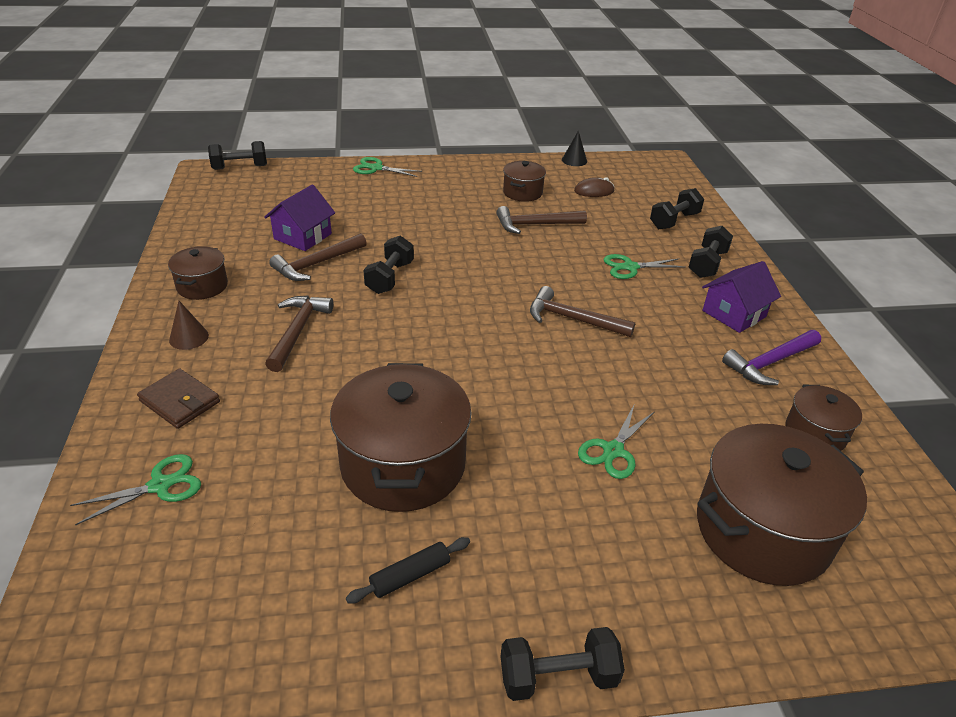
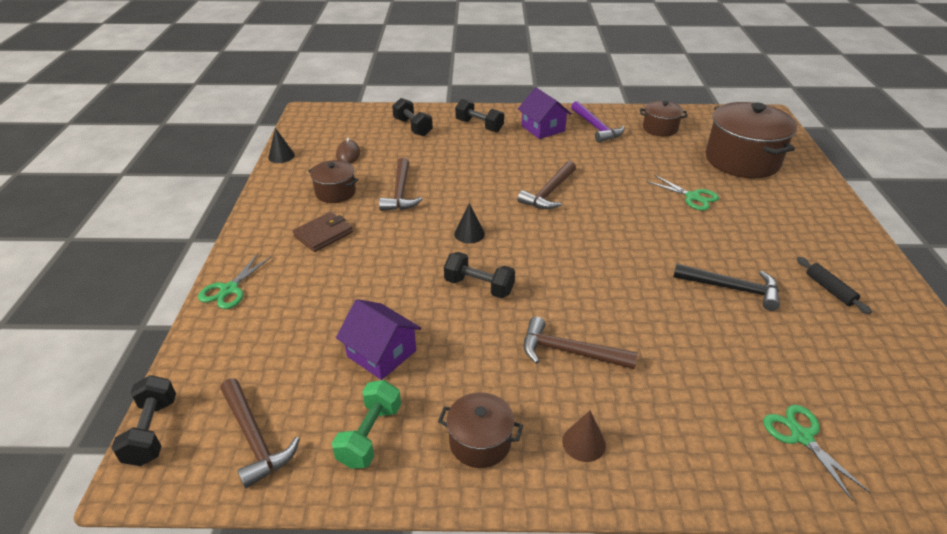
camera: 80 degrees left, 0 degrees up
(180, 401) = (689, 437): brown wallet -> brown wallet (323, 234)
(220, 240) = (370, 435): none -> green dumbbell
(317, 264) = (445, 340): brown hammer -> brown hammer (255, 438)
(403, 464) = (732, 288): brown pot -> black hammer
(474, 268) = (469, 234): none -> black cone
(558, 676) = (870, 240): black dumbbell -> none
(630, 267) = (479, 157): green scissors -> none

